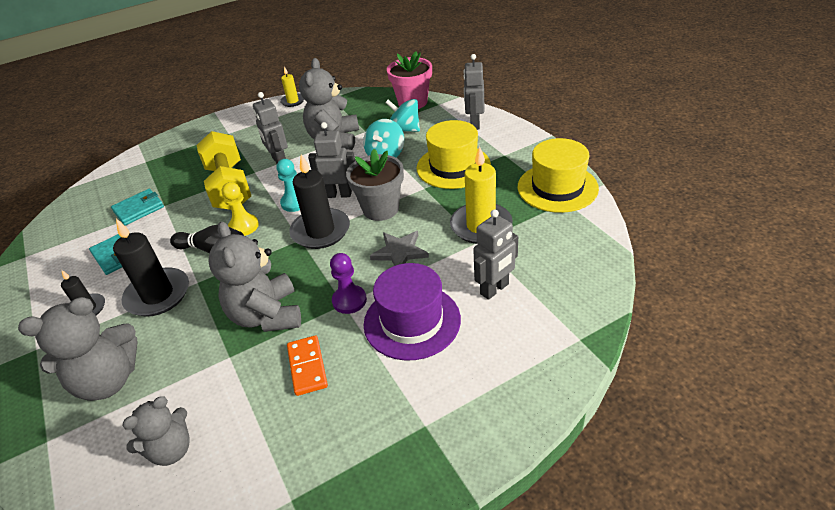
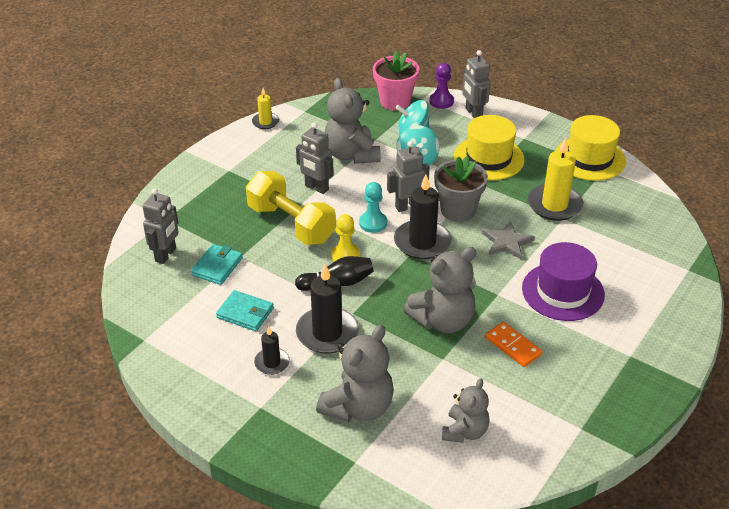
camera: 30 degrees left, 0 degrees up
(266, 315) = (443, 320): grey teddy bear -> grey teddy bear turned 75 degrees counterclockwise
(349, 300) = (500, 290): purple pawn -> purple pawn (441, 101)
(495, 289) = (604, 251): grey robot -> grey robot (166, 255)

